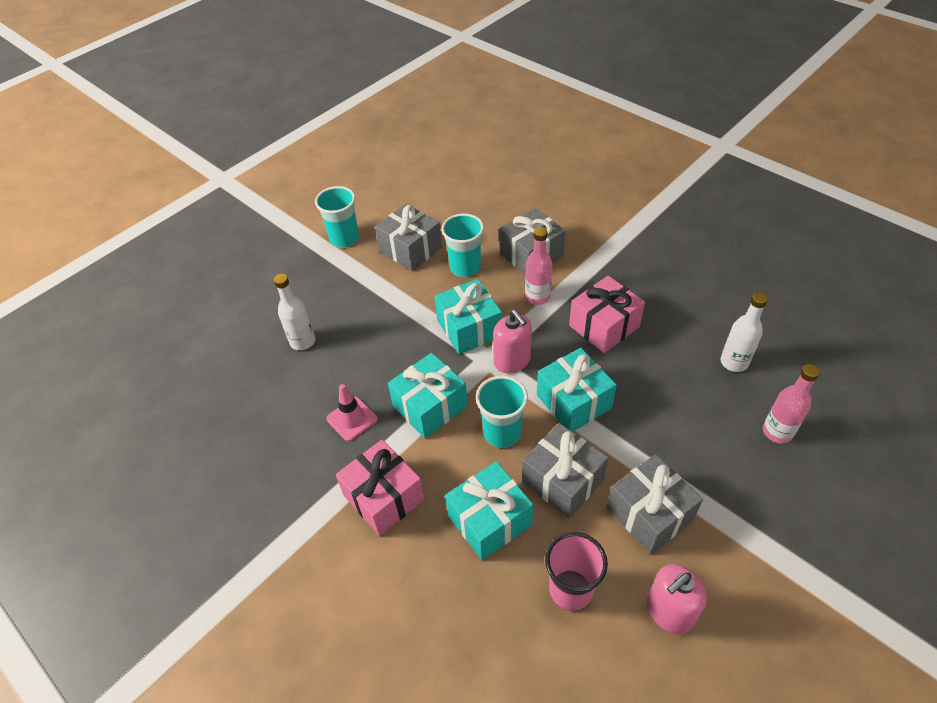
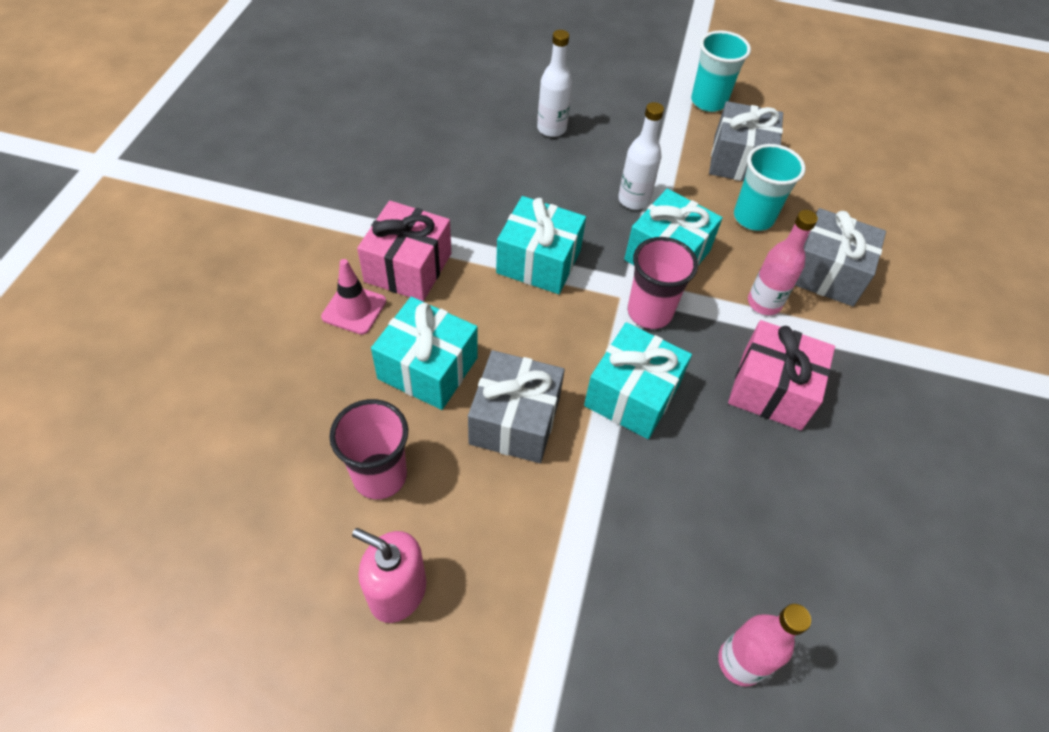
camera: 55 degrees right, 5 degrees up
(352, 419) = (484, 205): pink traffic cone -> pink traffic cone (354, 309)
(502, 433) = (544, 339): turquoise cup -> none
(512, 361) = (649, 312): pink soap dispenser -> pink cup
(649, 513) = (519, 529): grey gift -> none
(734, 362) = (825, 569): white bottle -> white bottle (633, 200)

